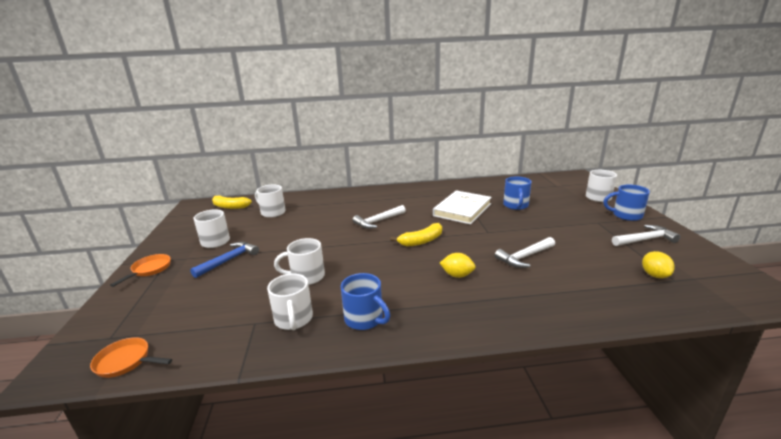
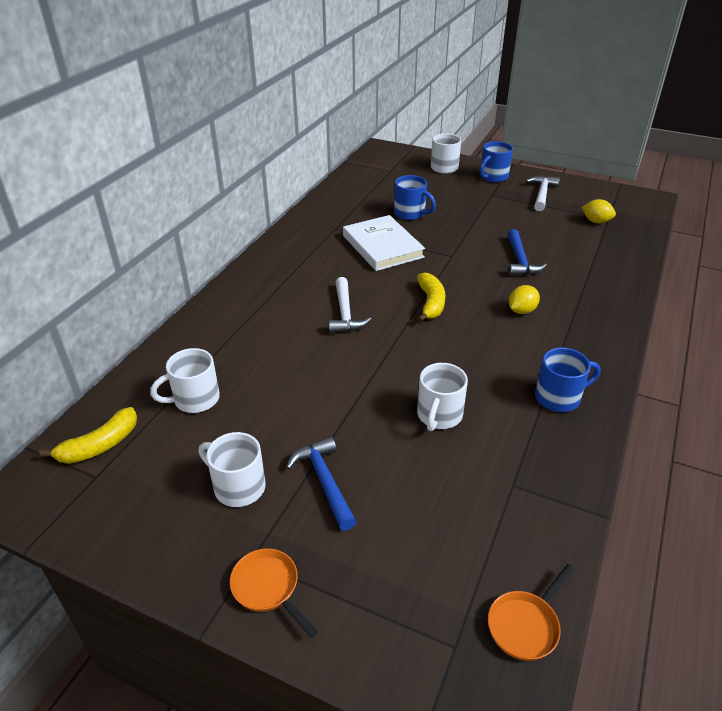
camera: 60 degrees left, 15 degrees up
(293, 319) = (526, 450): white mug -> none
(524, 257) = (520, 260): white hammer -> blue hammer

